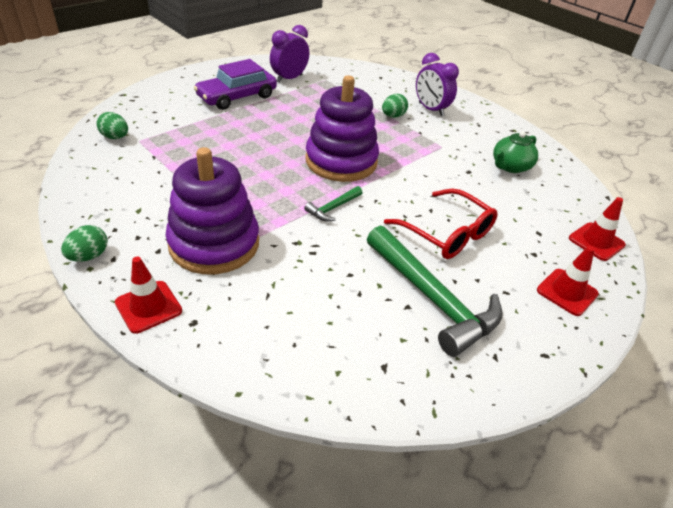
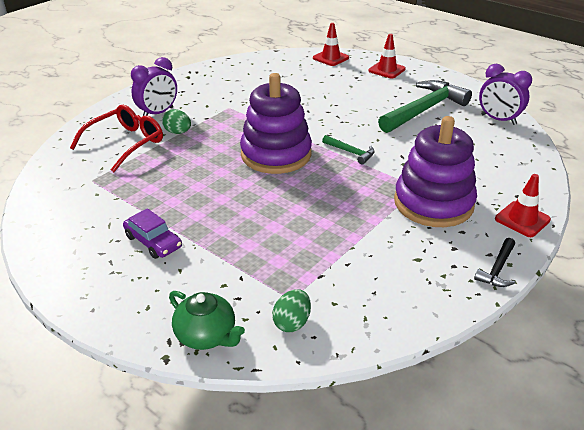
camera: 95 degrees left, 5 degrees down
(89, 256) = (497, 269): green egg -> black hammer
(237, 97) = (153, 242): purple car -> purple car, size x0.63
(289, 78) = (91, 207): purple clock -> purple clock (498, 119)
(447, 234) = (354, 105): red glasses -> red glasses (126, 143)
(510, 166) = (250, 80): green teapot -> green teapot (207, 335)

